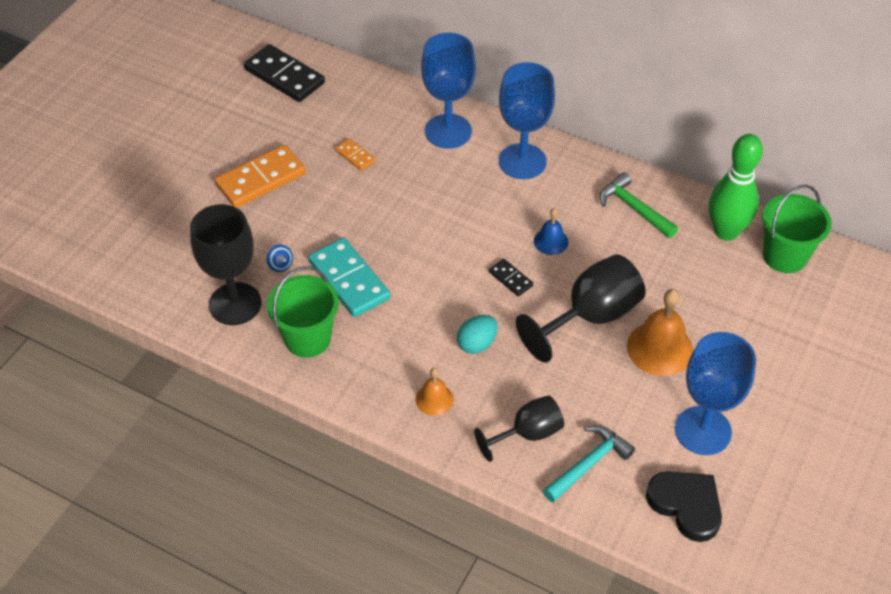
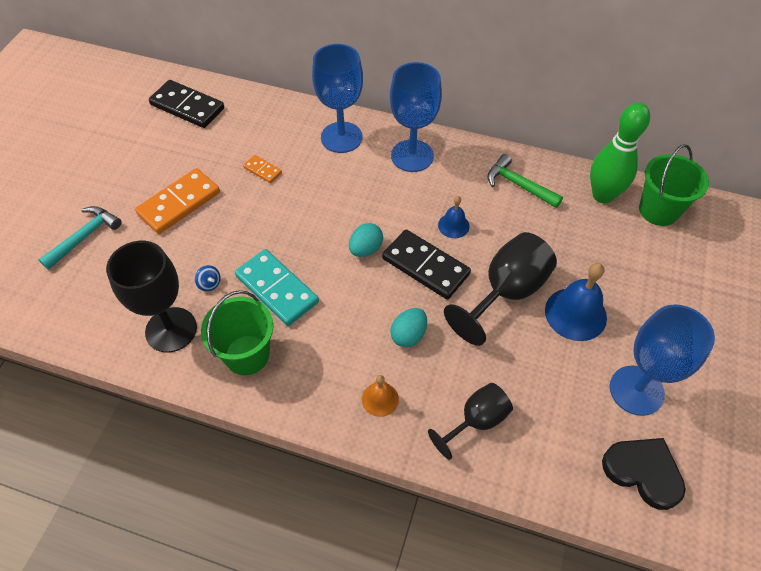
camera: 10 degrees left, 5 degrees up
(450, 253) = (365, 249): none -> turquoise egg
(510, 279) = (425, 266): black domino -> black domino, size x2.04
(588, 464) = (541, 443): turquoise hammer -> turquoise hammer (84, 237)
(660, 348) = (575, 313): orange bell -> blue bell

